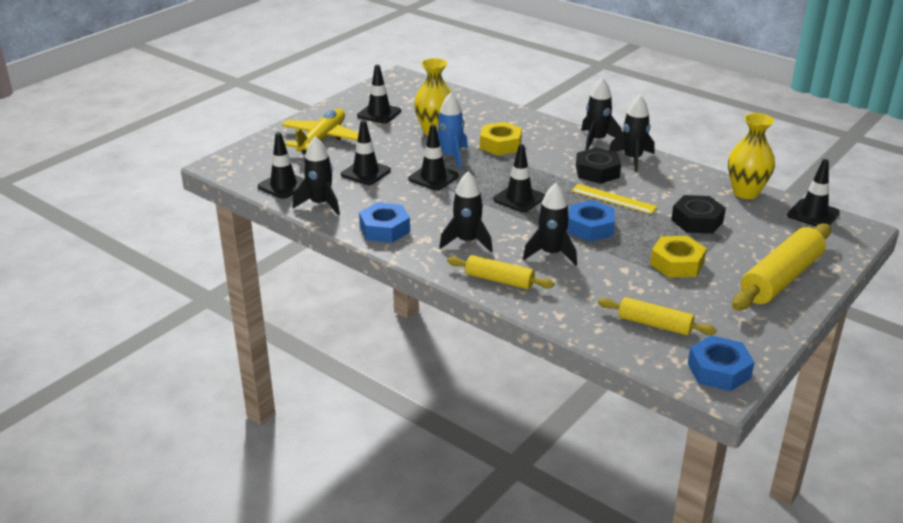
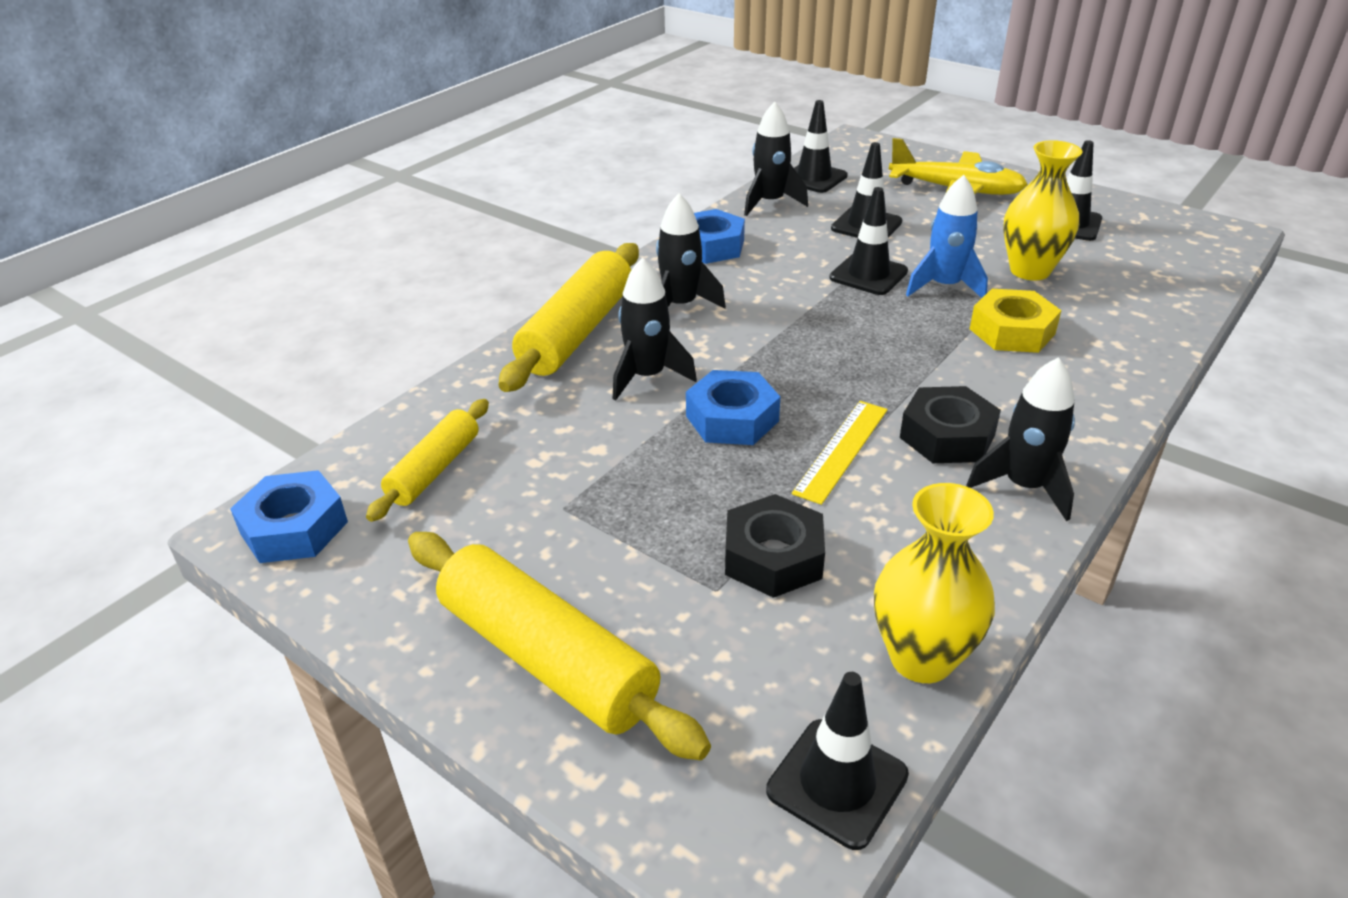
camera: 90 degrees right, 5 degrees up
(499, 280) = (577, 332): yellow rolling pin -> yellow rolling pin, size x1.70
(519, 198) = (819, 349): black traffic cone -> none
(596, 140) = (1089, 441): black rocket -> none
(677, 263) = (612, 512): yellow nut -> none

